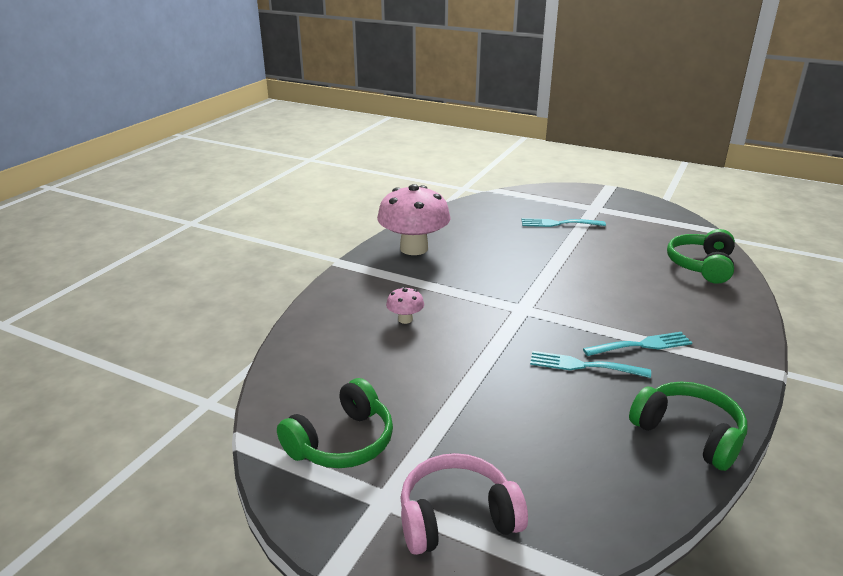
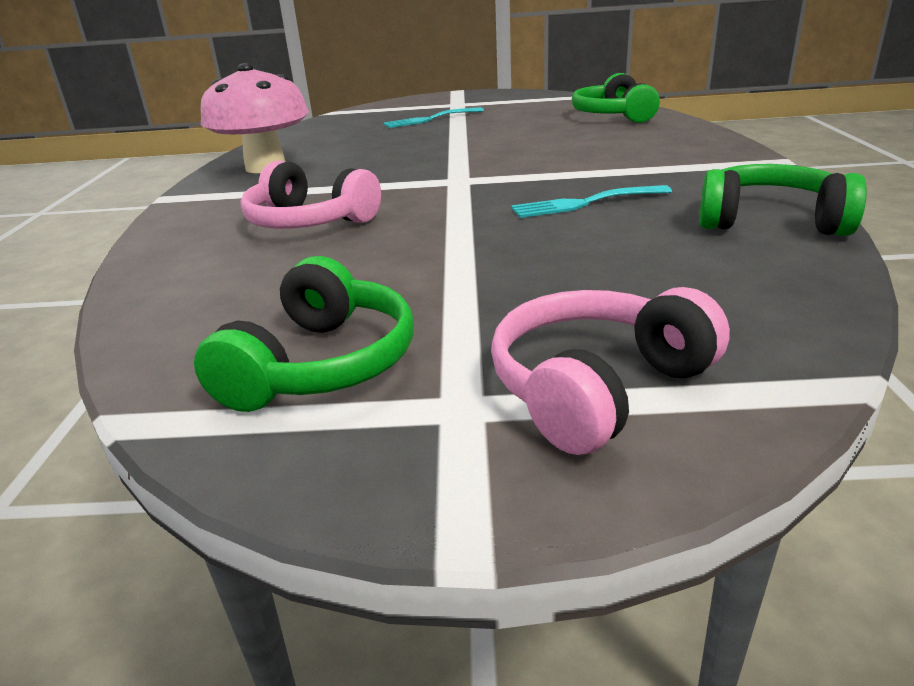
camera: 25 degrees left, 0 degrees up
(405, 319) = (309, 222): pink mushroom -> pink headphones
(641, 345) = (628, 174): turquoise fork -> none

